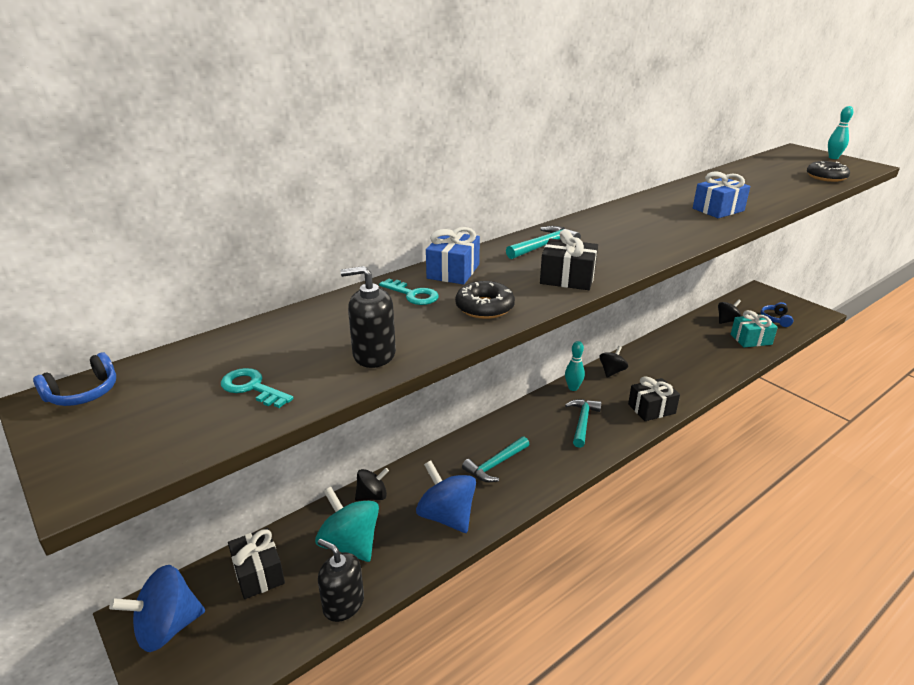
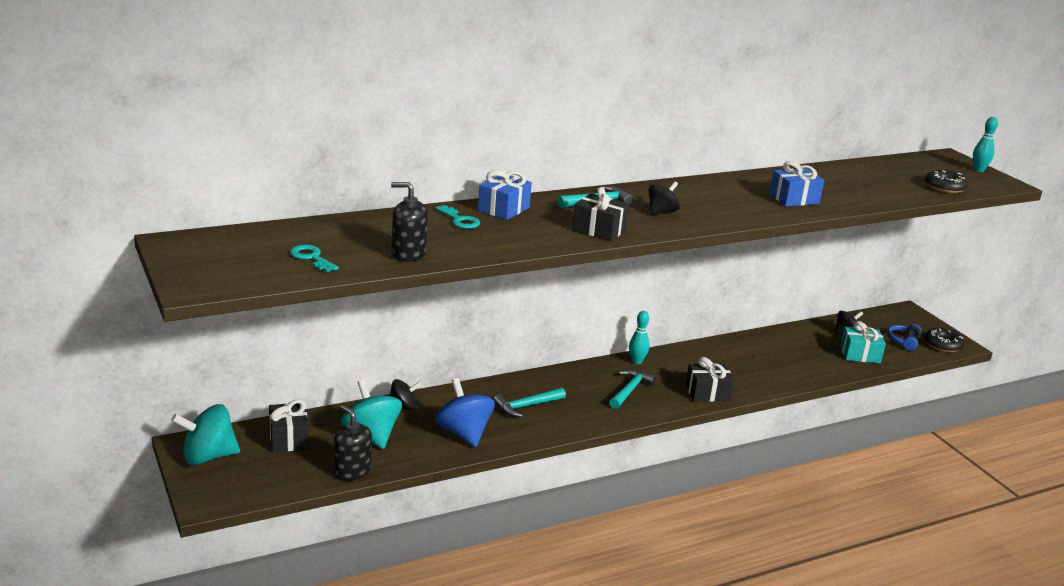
camera: 10 degrees right, 5 degrees down
(83, 393) = (194, 241): blue headphones -> none
(167, 627) = (208, 456): blue spinning top -> turquoise spinning top
(484, 307) = (513, 238): black donut -> black donut (943, 345)
(612, 371) = (686, 355): black spinning top -> black spinning top (661, 212)

